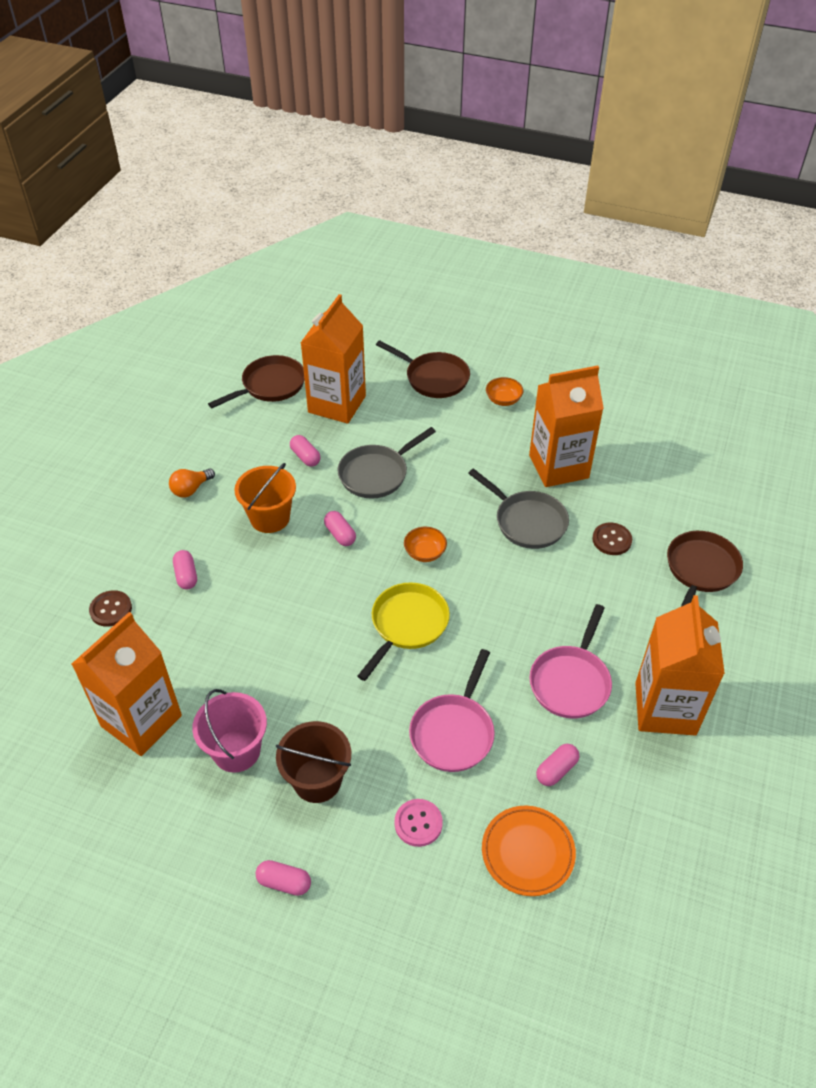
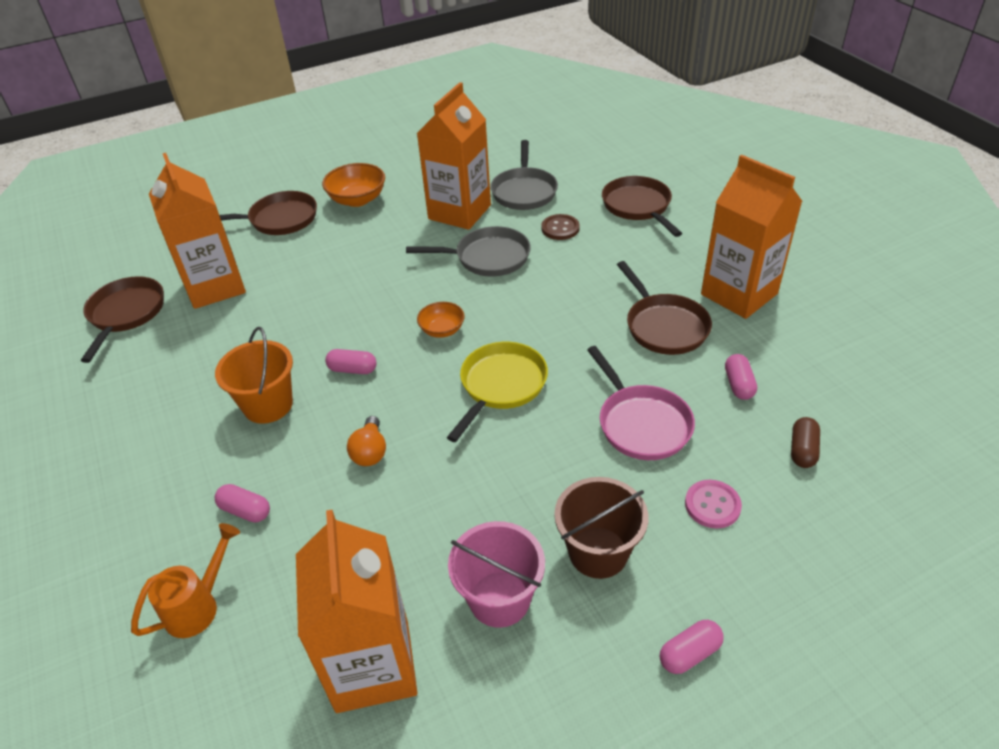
camera: 45 degrees left, 5 degrees down
(111, 609) = (199, 605): brown button -> orange watering can
(191, 489) = (151, 442): orange light bulb -> orange light bulb (370, 452)
(305, 457) = (238, 340): pink capsule -> none
(376, 474) = (323, 308): grey pan -> grey pan (524, 191)
(407, 625) = (501, 386): yellow pan -> yellow pan turned 45 degrees clockwise
(503, 400) = (357, 199): orange bowl -> orange bowl, size x1.60
(527, 852) = (802, 450): orange plate -> brown capsule
(571, 681) = (664, 326): pink pan -> brown pan

